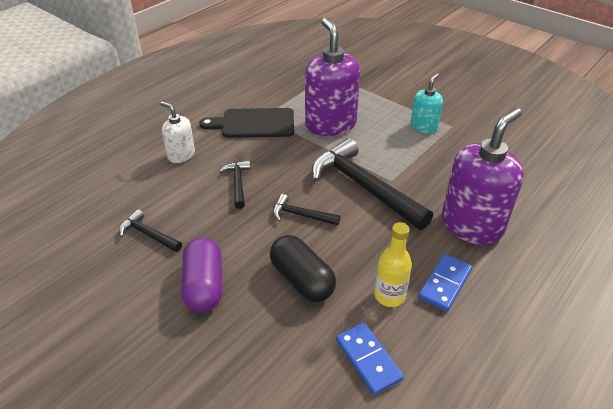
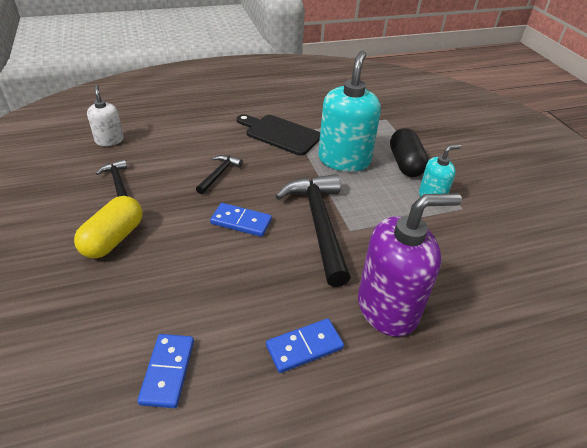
camera: 30 degrees right, 0 degrees up
(181, 155) = (201, 135): white soap dispenser -> white soap dispenser (109, 140)
(204, 285) = (113, 239): purple capsule -> yellow capsule
(301, 215) = (241, 222): black hammer -> blue domino
(302, 280) = (187, 274): black capsule -> black capsule (405, 164)
(330, 124) = (344, 160): purple soap dispenser -> turquoise soap dispenser
(389, 296) = (243, 328): yellow bottle -> none

